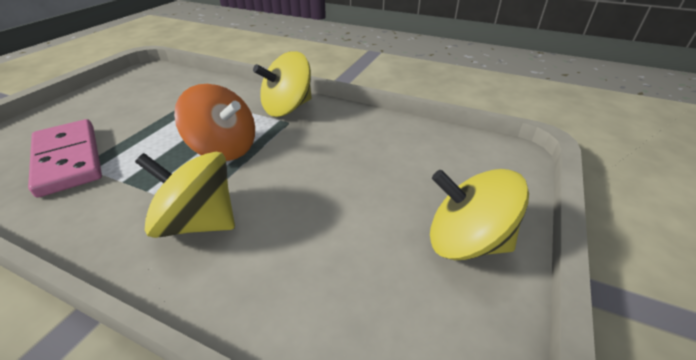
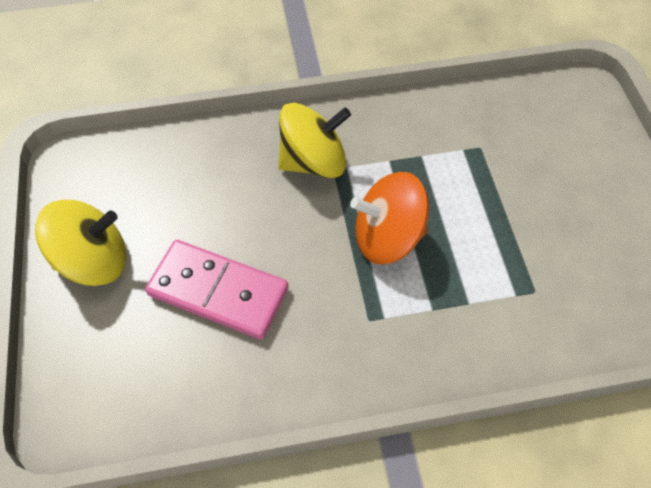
camera: 145 degrees right, 20 degrees up
(68, 159) = (500, 144): pink domino -> pink domino (218, 291)
(287, 108) = (399, 346): yellow spinning top -> none

